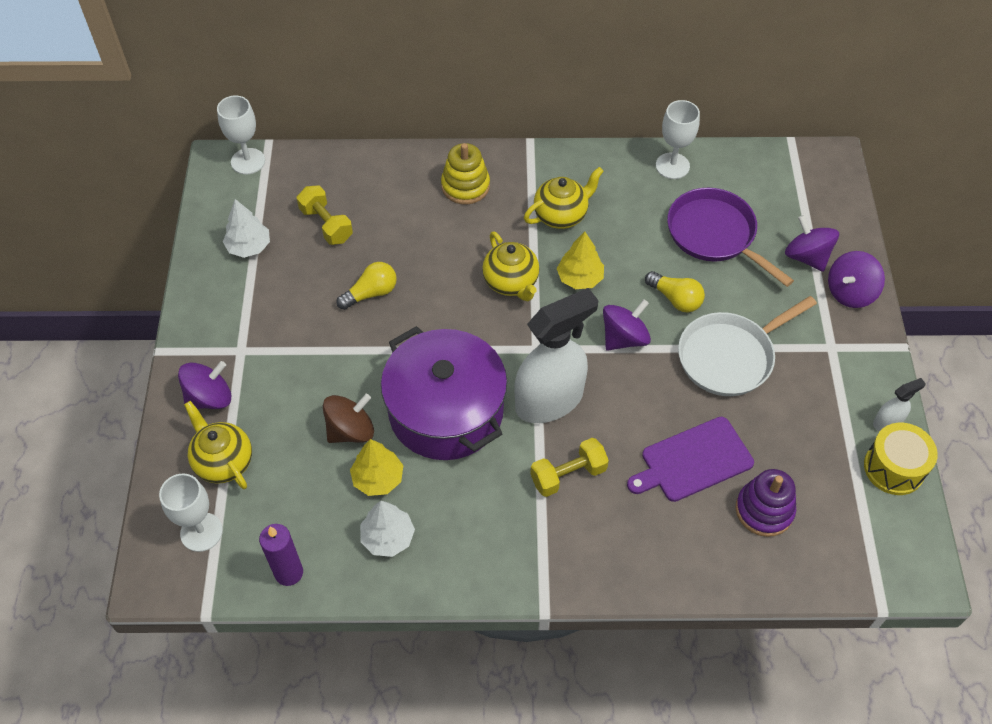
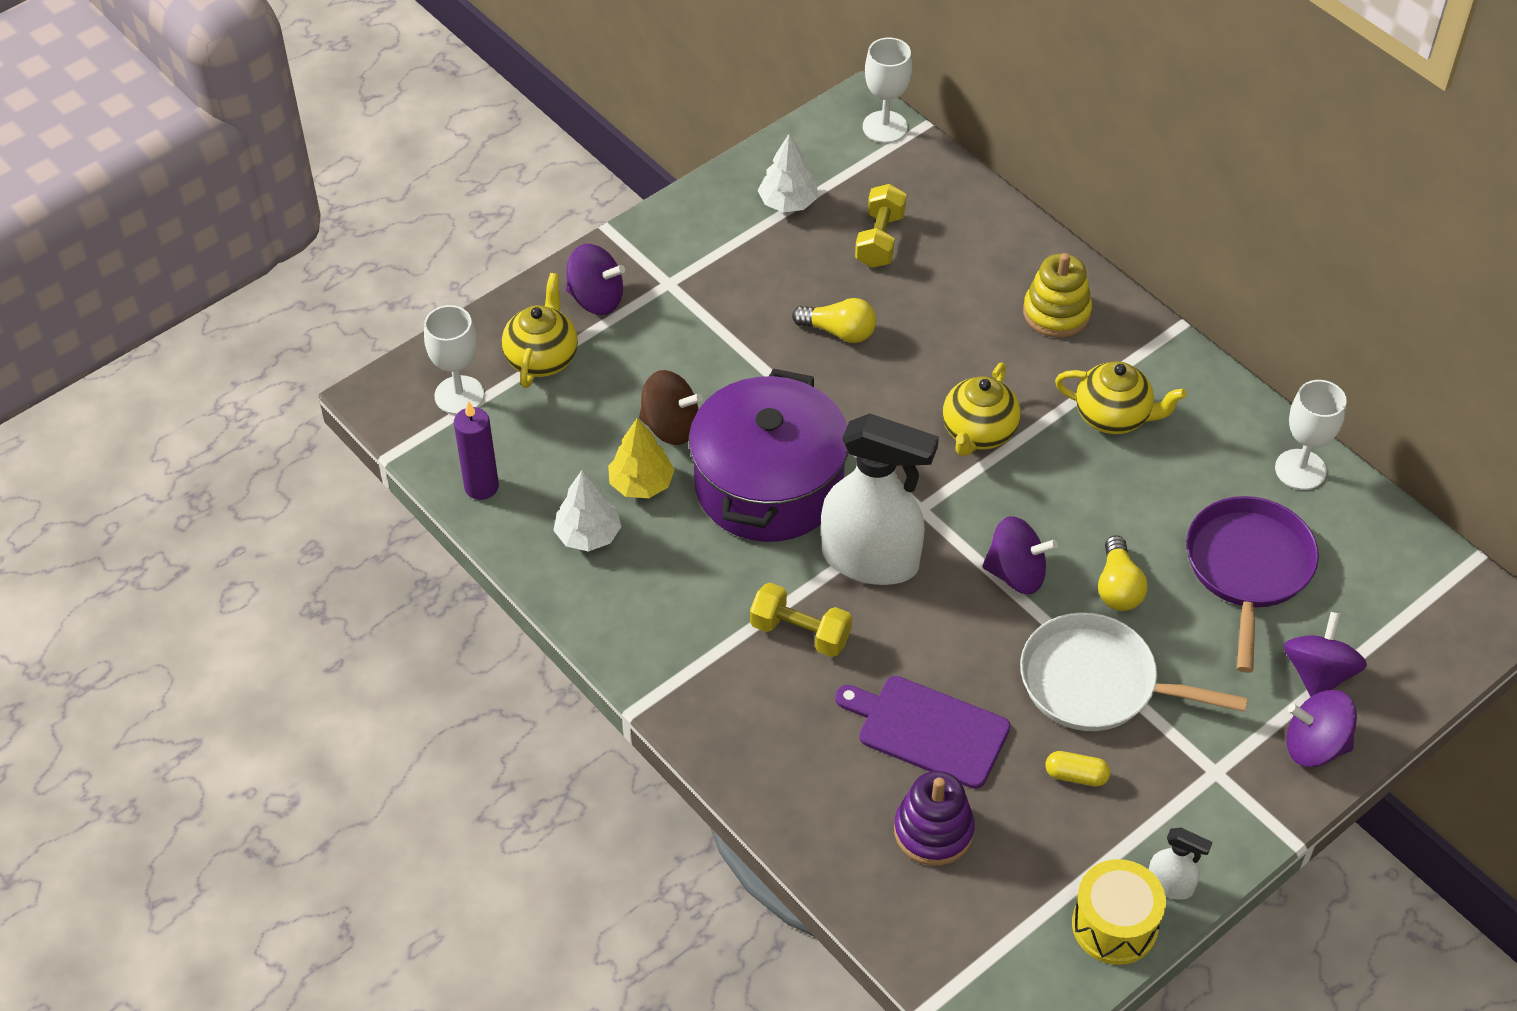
camera: 50 degrees right, 5 degrees down
(579, 278) = (1049, 486): yellow tree -> none
(782, 412) = (1076, 775): none -> yellow capsule

